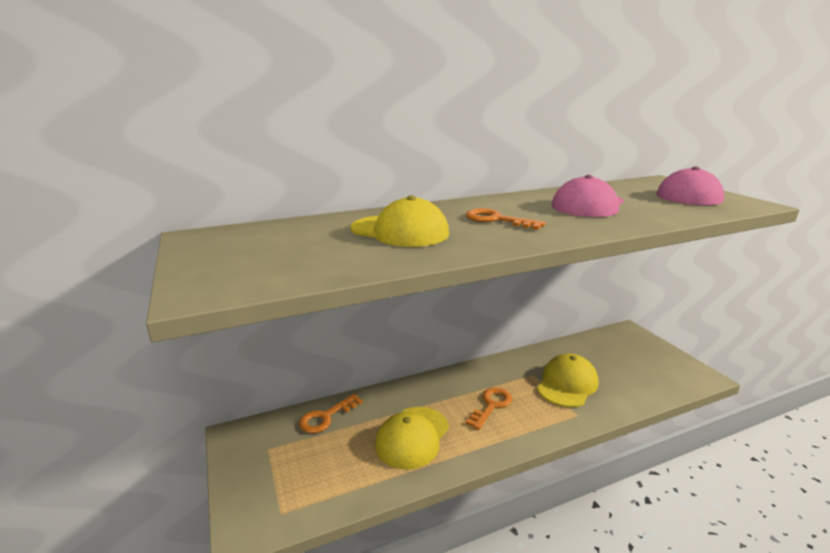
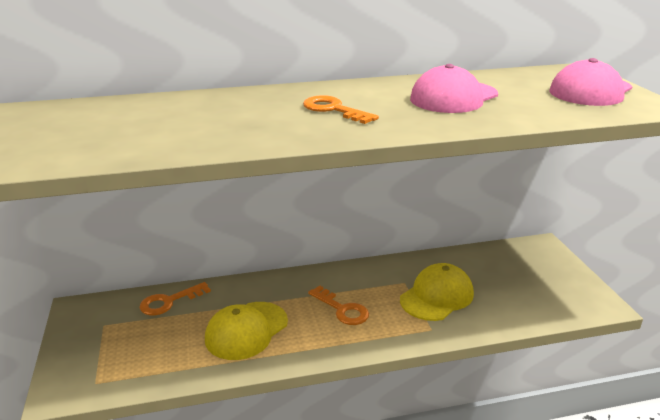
camera: 10 degrees right, 5 degrees up
(400, 231) = (222, 116): yellow cap -> none
(491, 406) = (342, 309): orange key -> orange key turned 90 degrees clockwise

